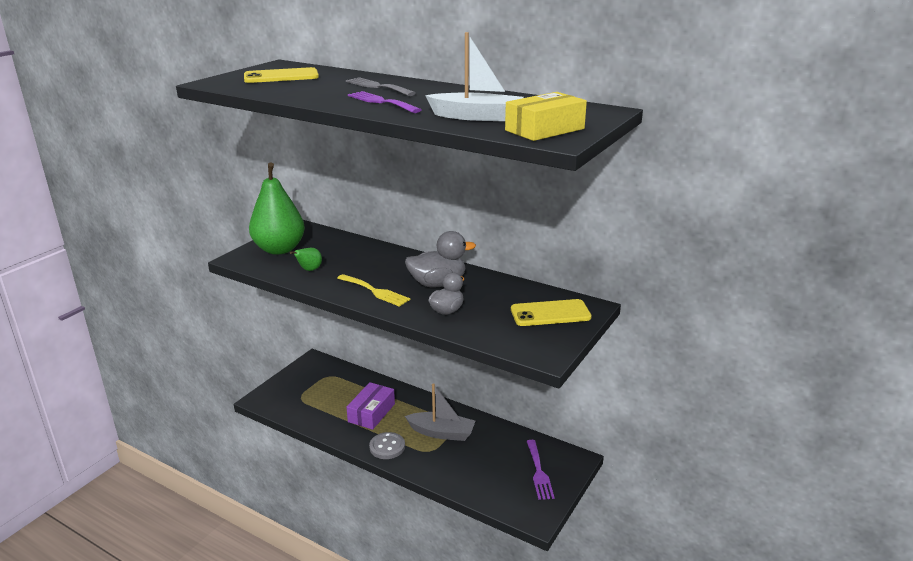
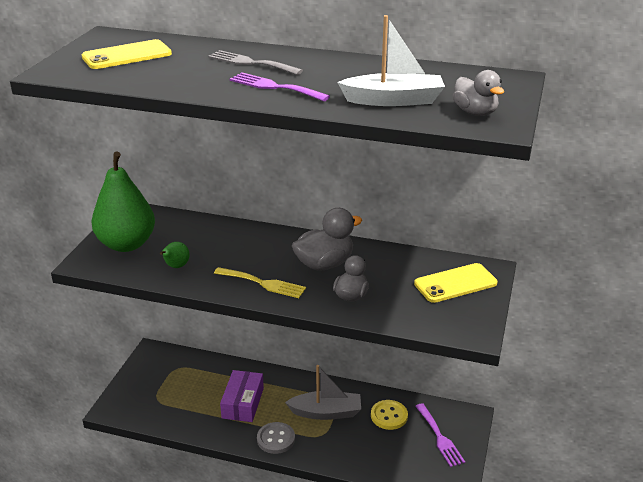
camera: 15 degrees left, 5 degrees up
(498, 445) = (389, 416): none -> yellow button
(544, 129) = (475, 112): yellow box -> grey duck

